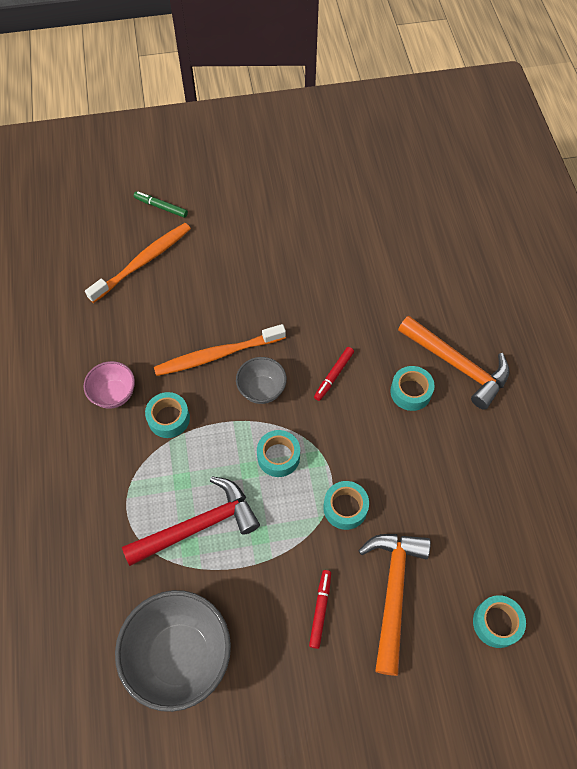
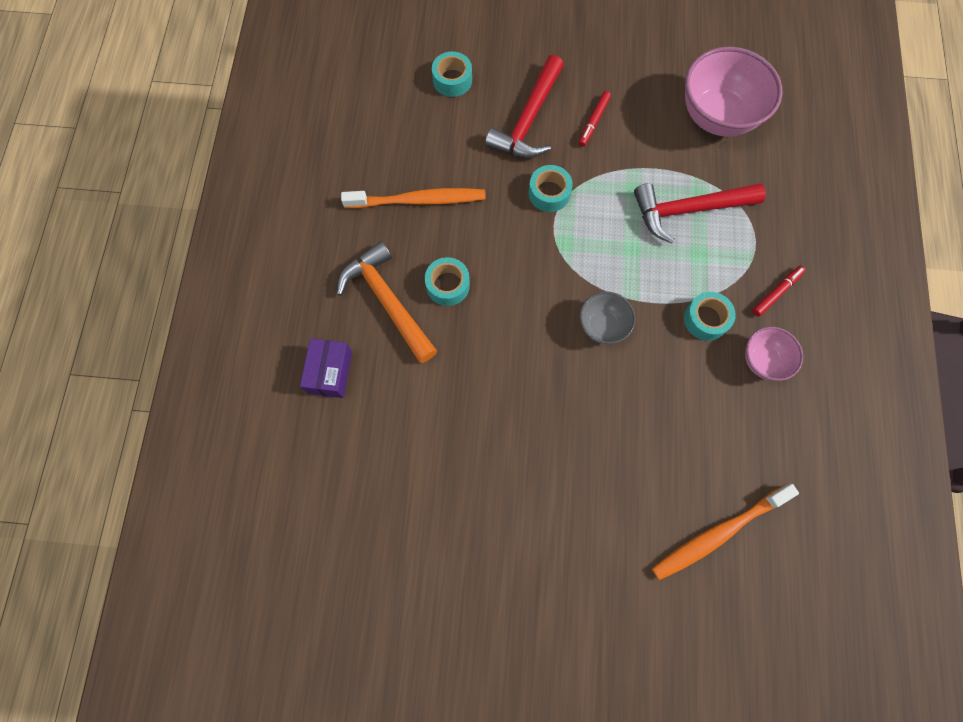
camera: 165 degrees left, 10 degrees up
(161, 207) = (686, 622): green marker -> none
(180, 655) = (717, 117): grey bowl -> pink bowl
(217, 355) = (643, 379): orange toothbrush -> orange toothbrush (418, 200)
(278, 456) = (600, 254): turquoise tape -> none
(333, 375) = (522, 323): red marker -> red marker (776, 292)
(393, 591) = (528, 120): orange hammer -> red hammer
(478, 300) = (330, 372): none -> purple box

